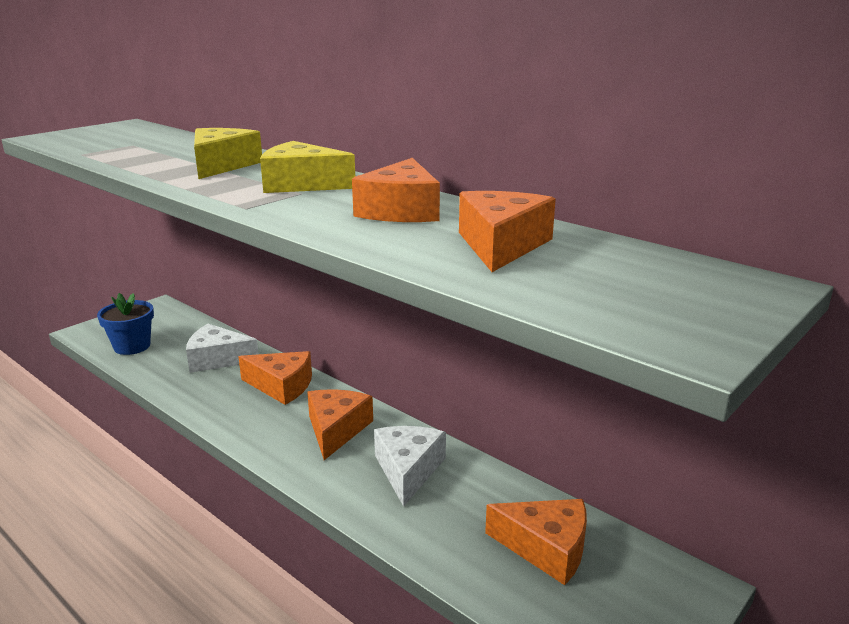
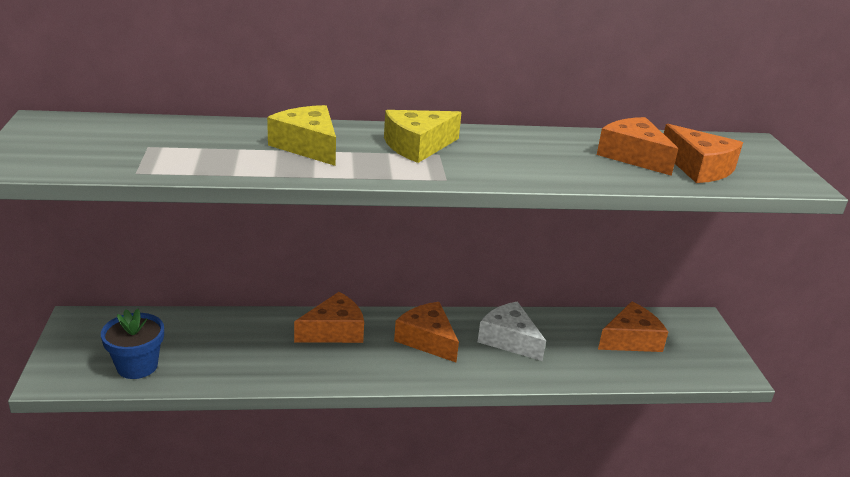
camera: 50 degrees left, 5 degrees up
(217, 359) = (241, 337): white cheese -> none
(401, 210) = (531, 148): orange cheese -> orange cheese (699, 168)

